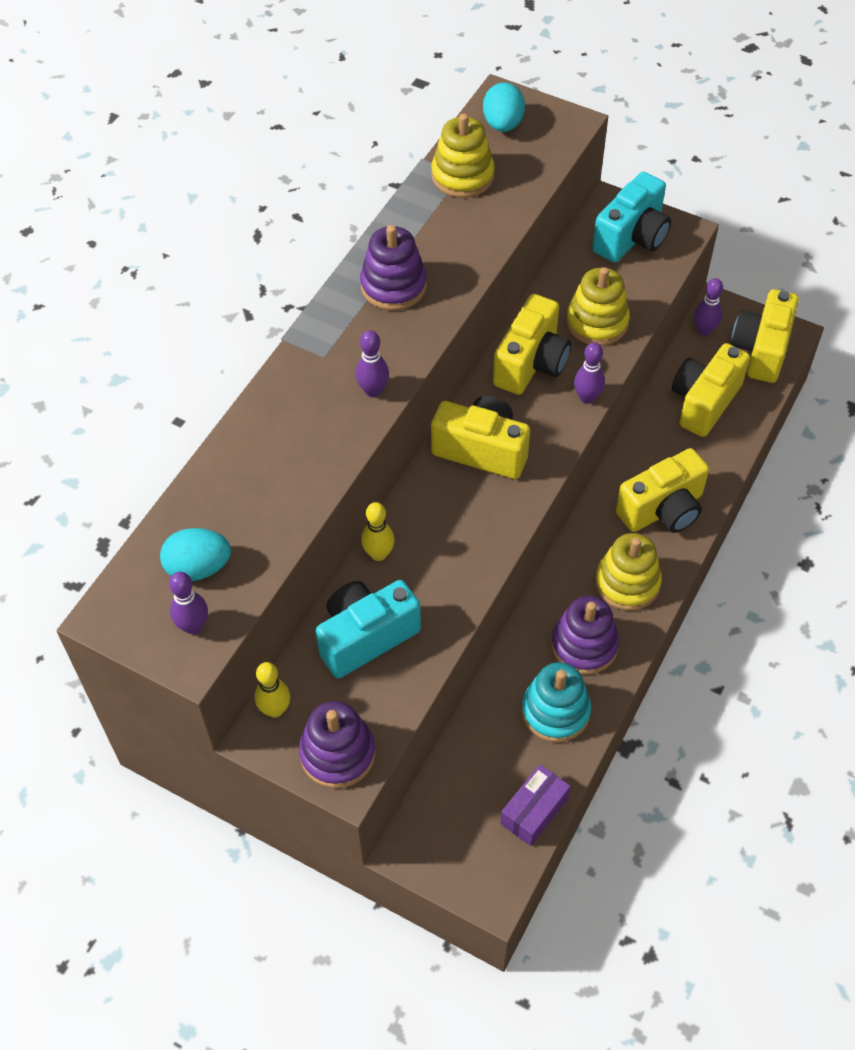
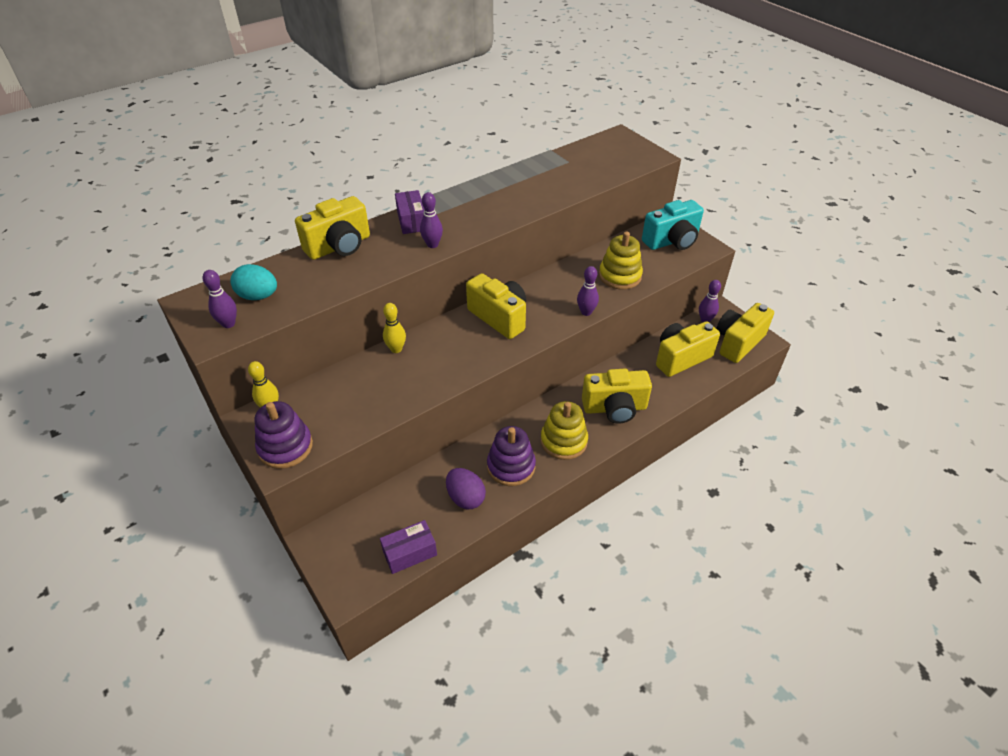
camera: 25 degrees right, 10 degrees down
(315, 361) = (411, 221): none -> purple box
(366, 637) = (353, 390): turquoise camera -> none
(393, 286) = (486, 200): purple stacking toy -> none
(462, 176) = (568, 163): yellow stacking toy -> none
(503, 124) = (611, 146): turquoise egg -> none
(531, 363) = (563, 284): yellow camera -> yellow camera (339, 246)
(555, 711) = (465, 498): turquoise stacking toy -> purple egg

